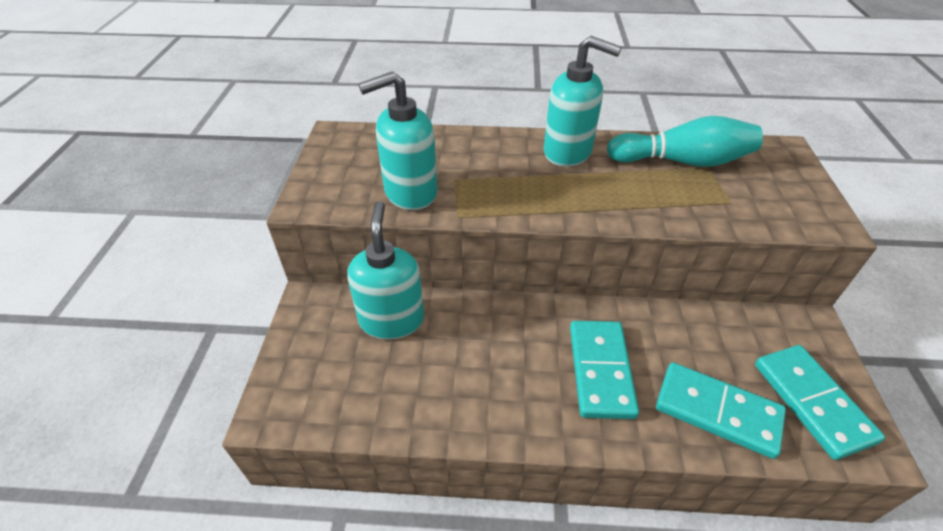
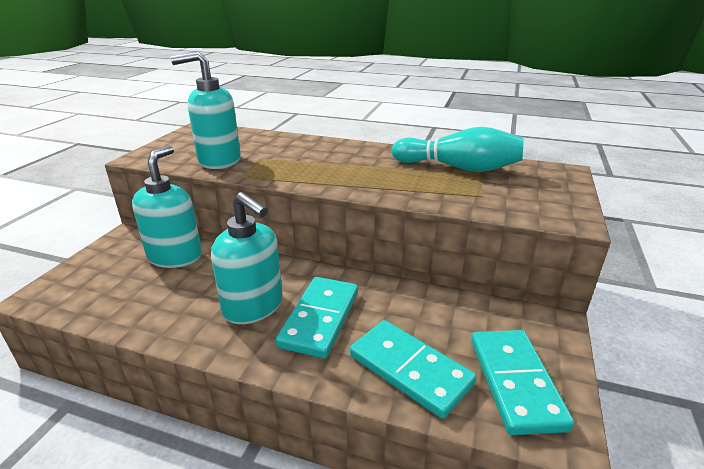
camera: 15 degrees right, 15 degrees down
(568, 152) = (364, 153): turquoise soap dispenser -> turquoise soap dispenser (254, 307)

